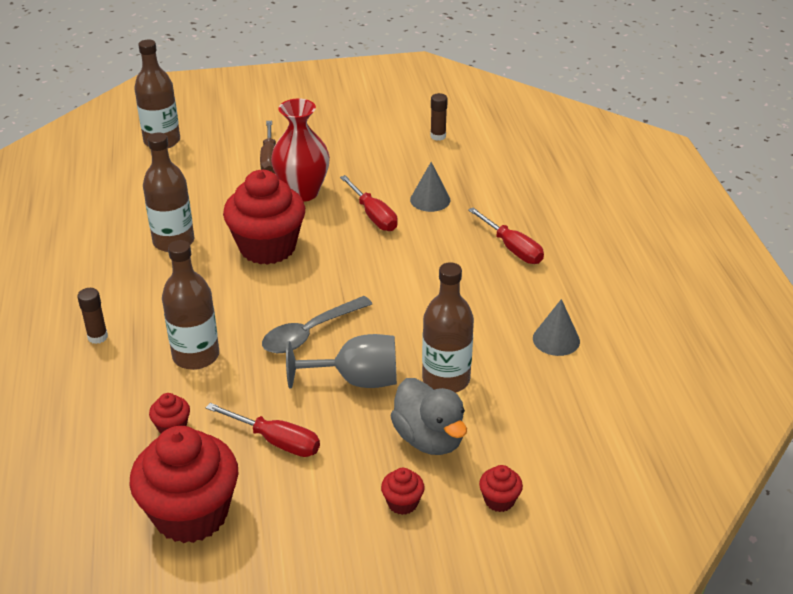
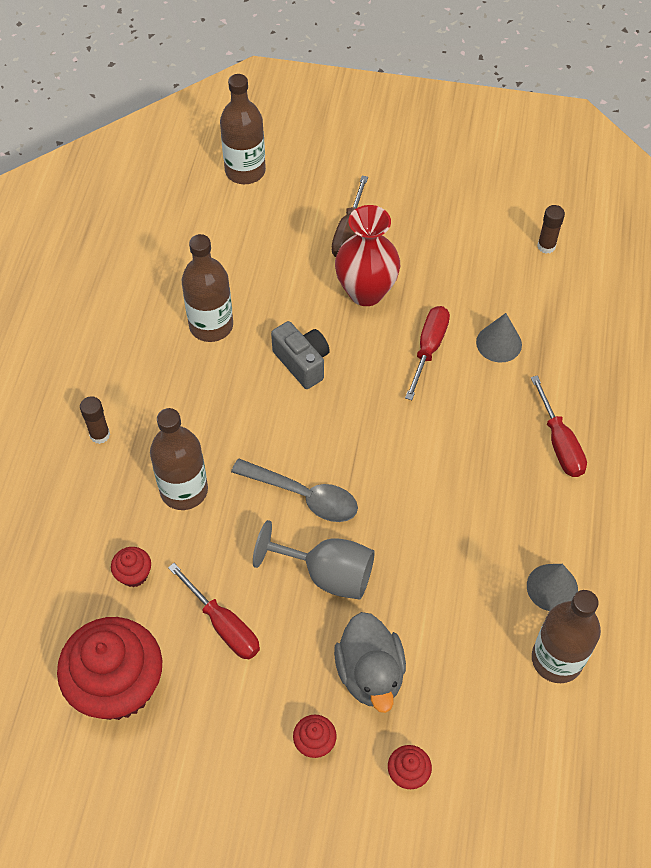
camera: 20 degrees right, 20 degrees up
(267, 247) = (302, 363): red cupcake -> grey camera
(310, 333) = (304, 496): grey spoon -> grey spoon turned 135 degrees counterclockwise
(373, 215) = (428, 349): red screwdriver -> red screwdriver turned 150 degrees counterclockwise
(446, 379) = (416, 603): brown bottle -> brown bottle (556, 659)

